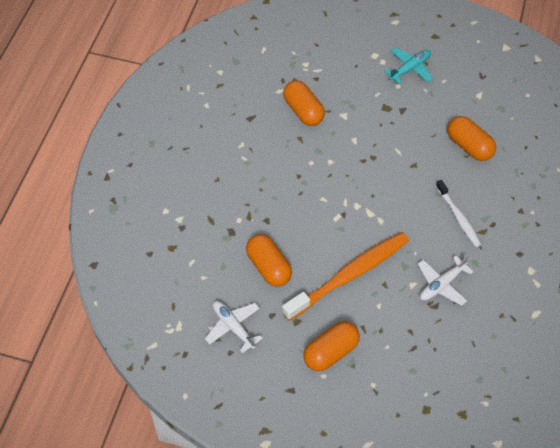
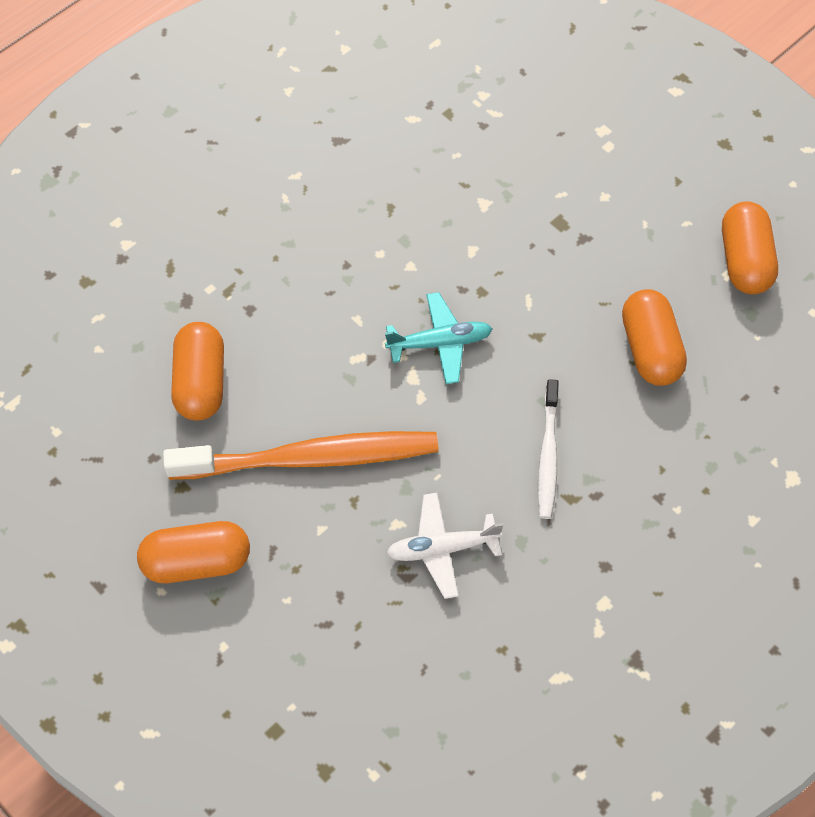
camera: 30 degrees right, 5 degrees up
(233, 327) = (86, 445): white plane -> none
(303, 111) = (426, 167): orange capsule -> orange capsule (744, 260)
(410, 69) = (644, 178): turquoise plane -> turquoise plane (440, 343)

